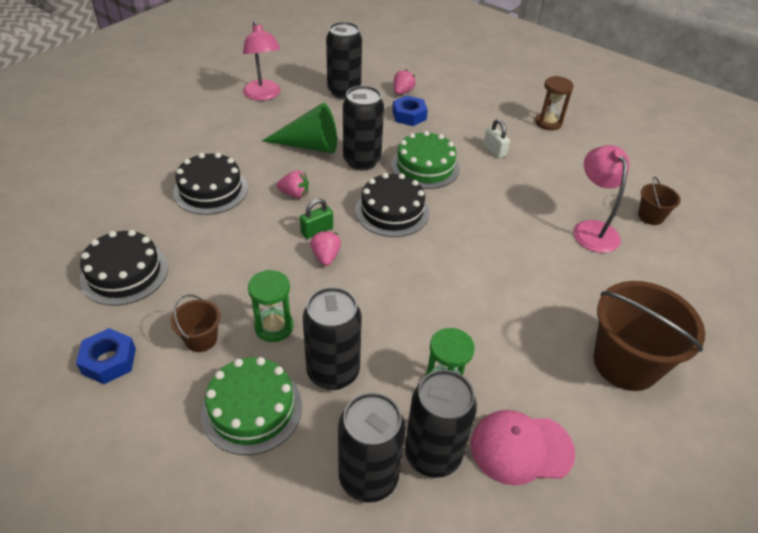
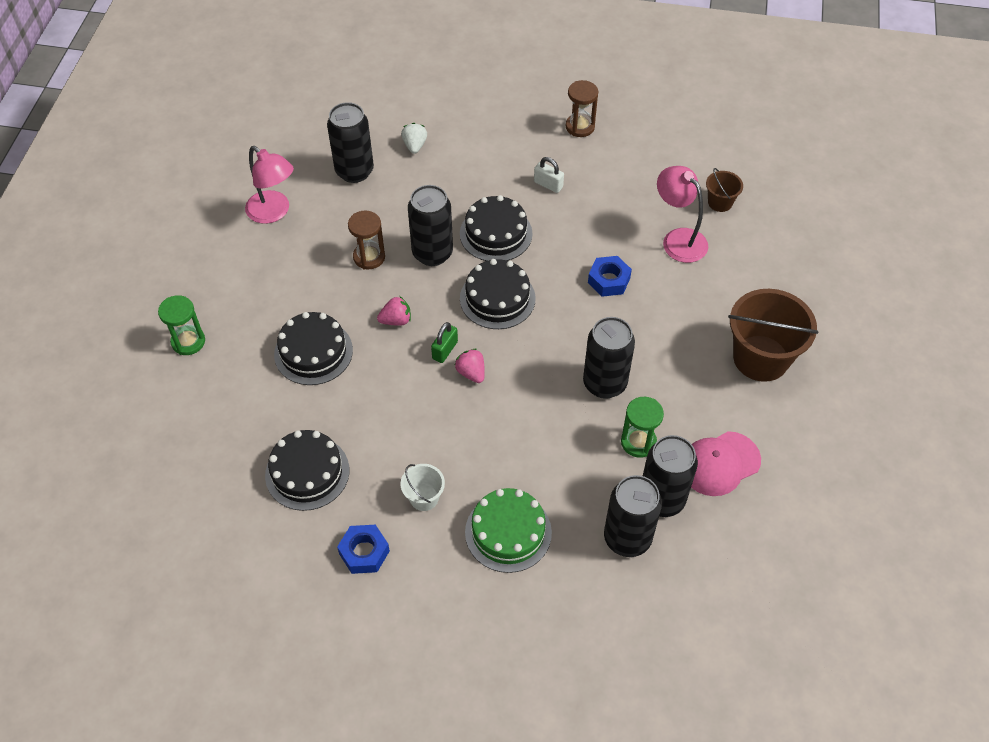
camera: 25 degrees left, 10 degrees up
(201, 339) = (424, 498): brown bucket -> white bucket
(274, 327) = (475, 458): green hourglass -> green hourglass (188, 342)
(309, 145) = (369, 257): green cone -> brown hourglass
(333, 372) = (549, 473): black can -> black can (604, 383)
(402, 92) = (415, 146): pink strawberry -> white strawberry
(409, 116) = (441, 175): blue nut -> blue nut (609, 280)
(425, 166) = (496, 233): green cake -> black cake

